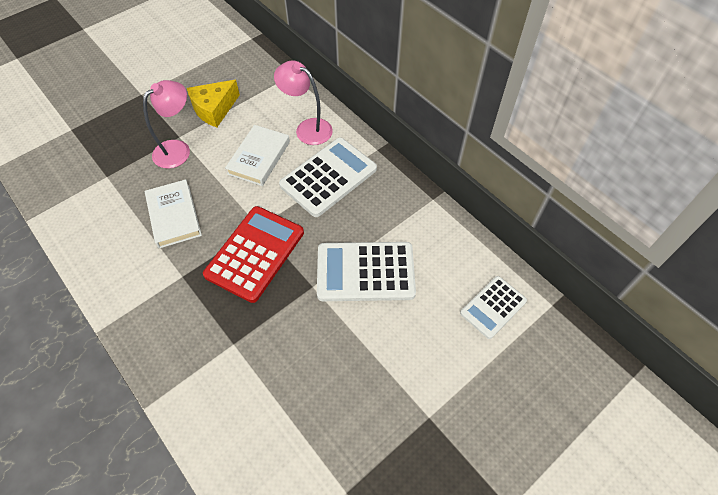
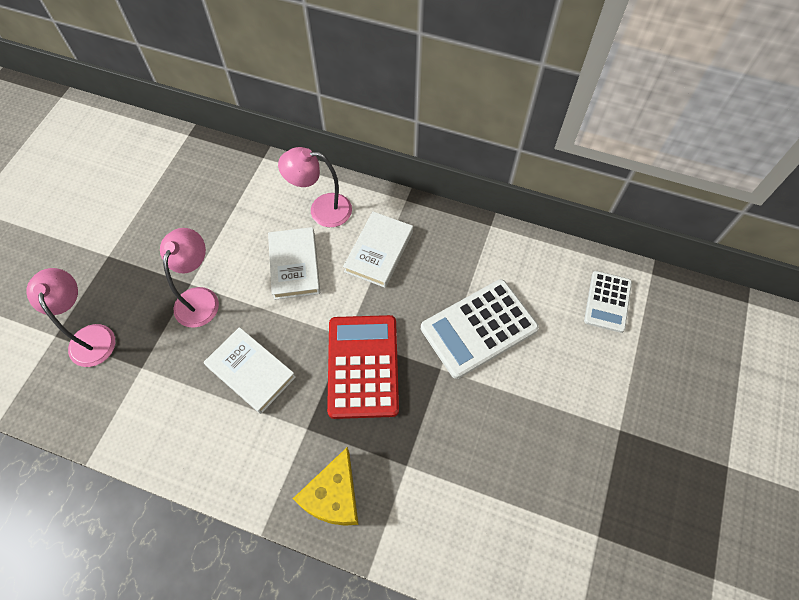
camera: 30 degrees left, 5 degrees up
(91, 140) = (91, 336): none -> pink lamp
(214, 109) = (206, 235): yellow cheese -> yellow cheese (333, 496)
(328, 177) = (379, 251): white calculator -> white book

